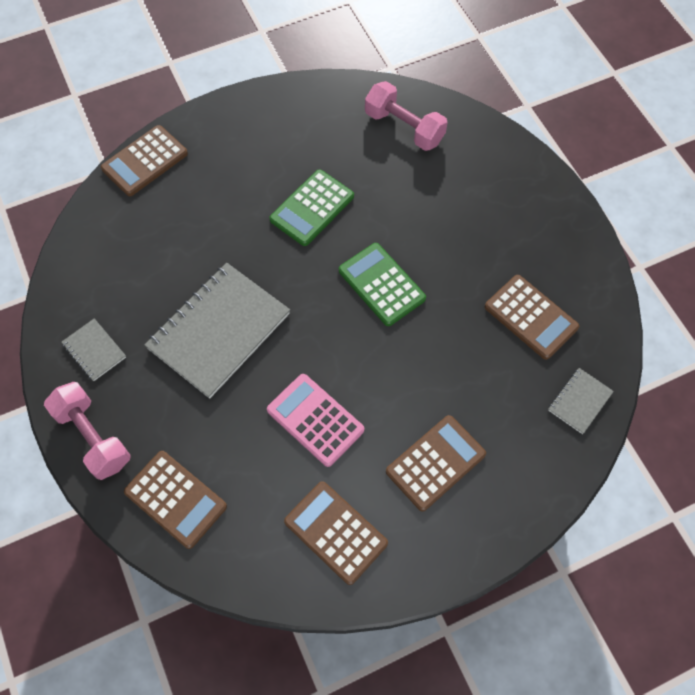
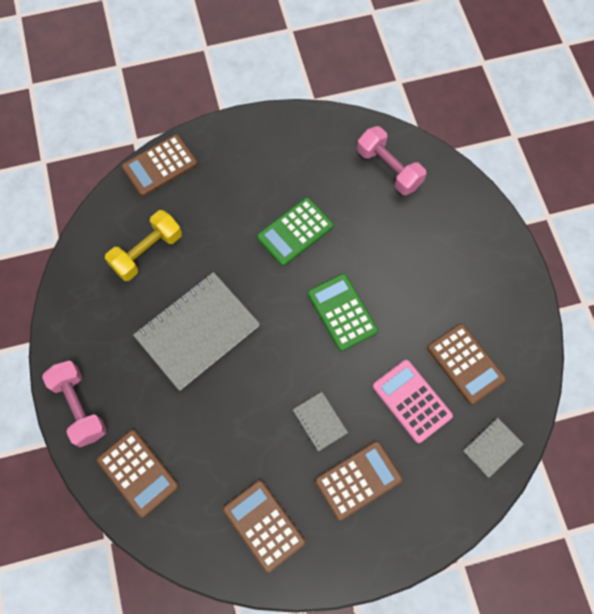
camera: 10 degrees right, 5 degrees up
(94, 350) = (92, 331): grey notebook -> grey notebook (319, 421)
(145, 255) = (147, 252): none -> yellow dumbbell
(315, 420) = (264, 424): pink calculator -> pink calculator (411, 401)

